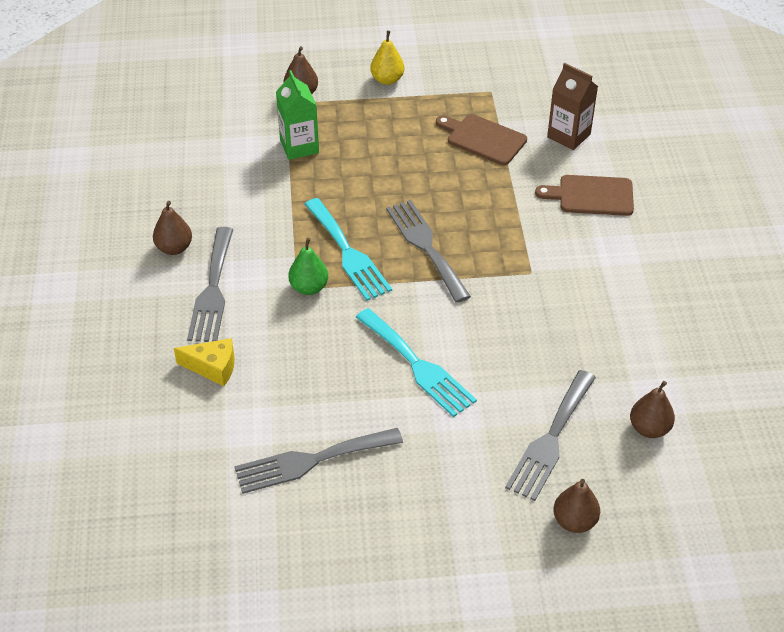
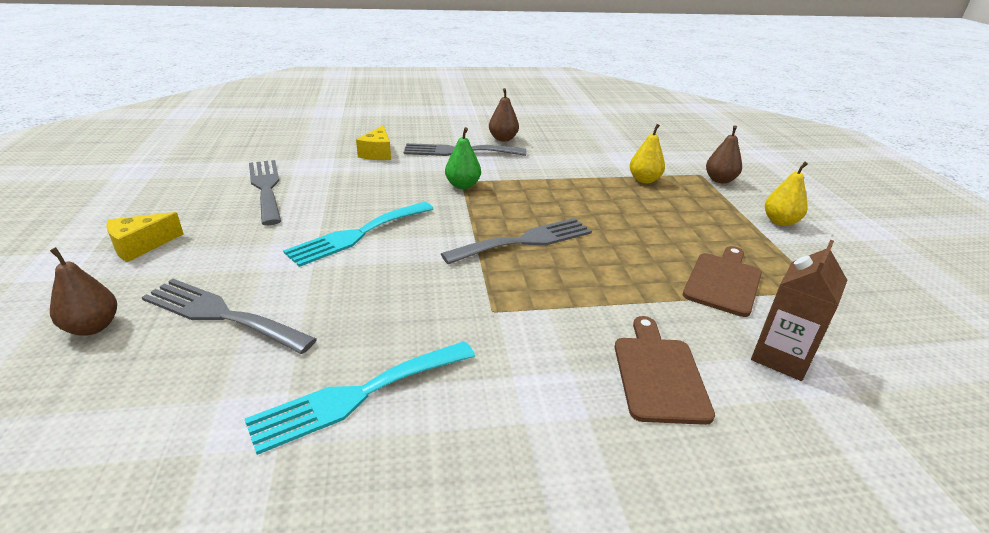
camera: 85 degrees right, 15 degrees down
(299, 146) = (644, 180): green carton -> yellow pear
(348, 253) = (508, 202): turquoise fork -> turquoise fork (357, 395)
(445, 536) = (140, 246): none -> yellow cheese
(649, 428) = (193, 405): brown pear -> none

